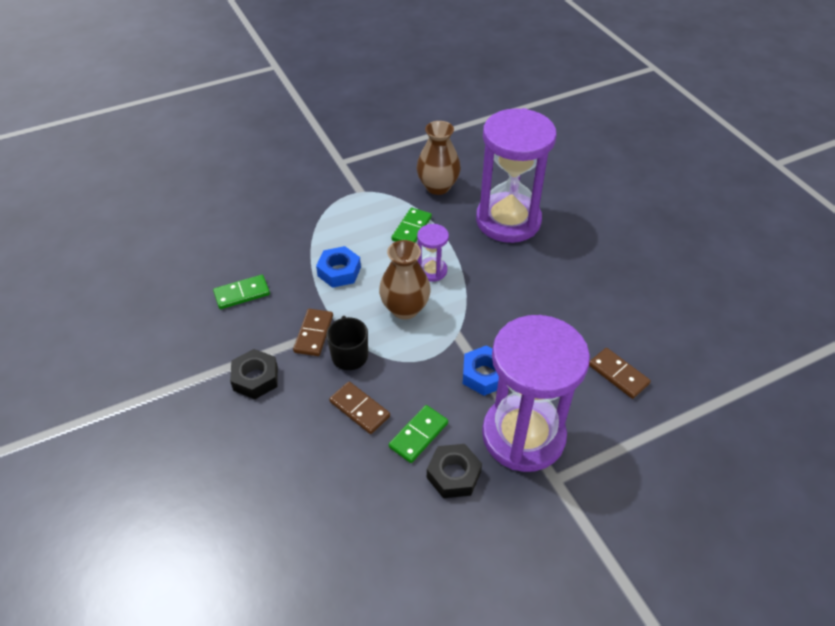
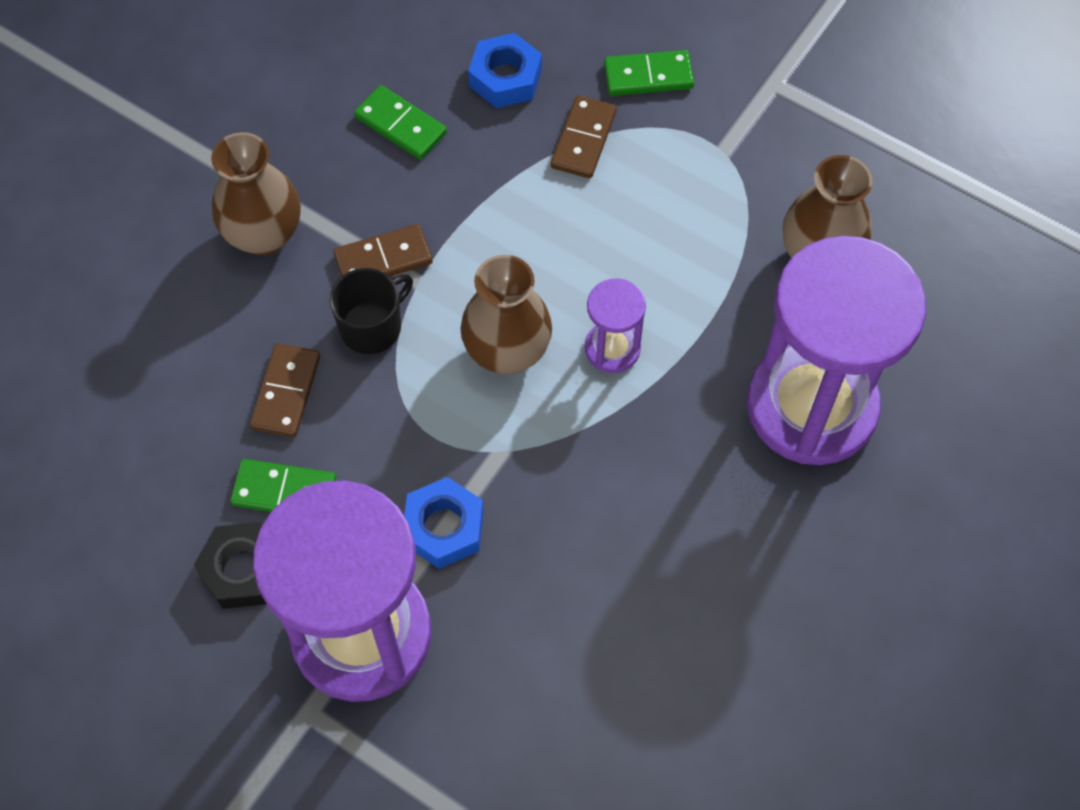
camera: 60 degrees right, 15 degrees up
(255, 378) = (264, 235): black nut -> brown vase
(339, 271) = (525, 222): blue nut -> blue nut (505, 78)
(411, 229) = (687, 271): green domino -> green domino (648, 76)
(618, 374) = (562, 728): brown domino -> brown domino (583, 139)

